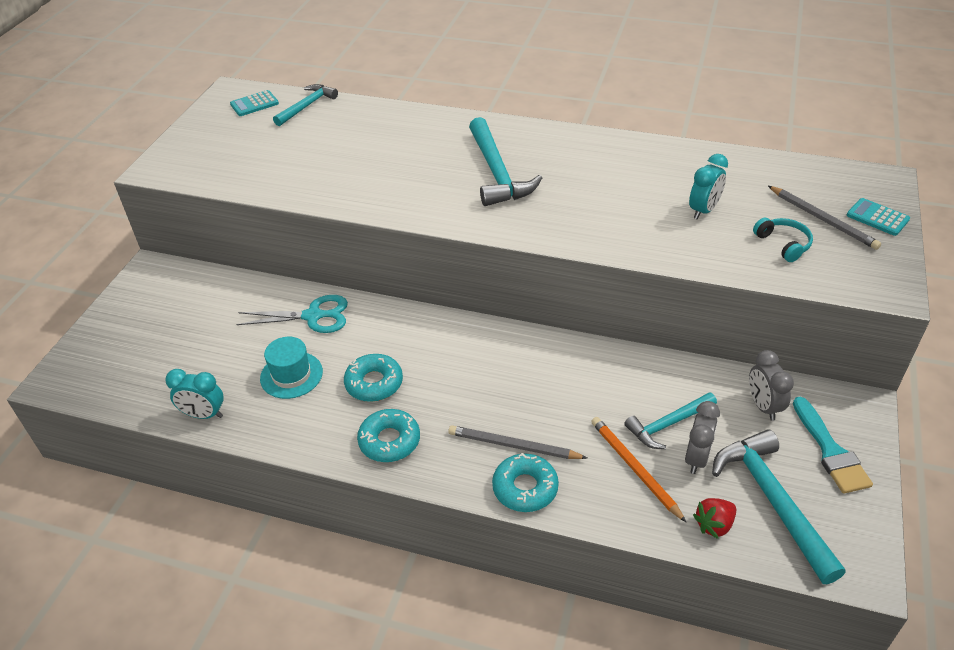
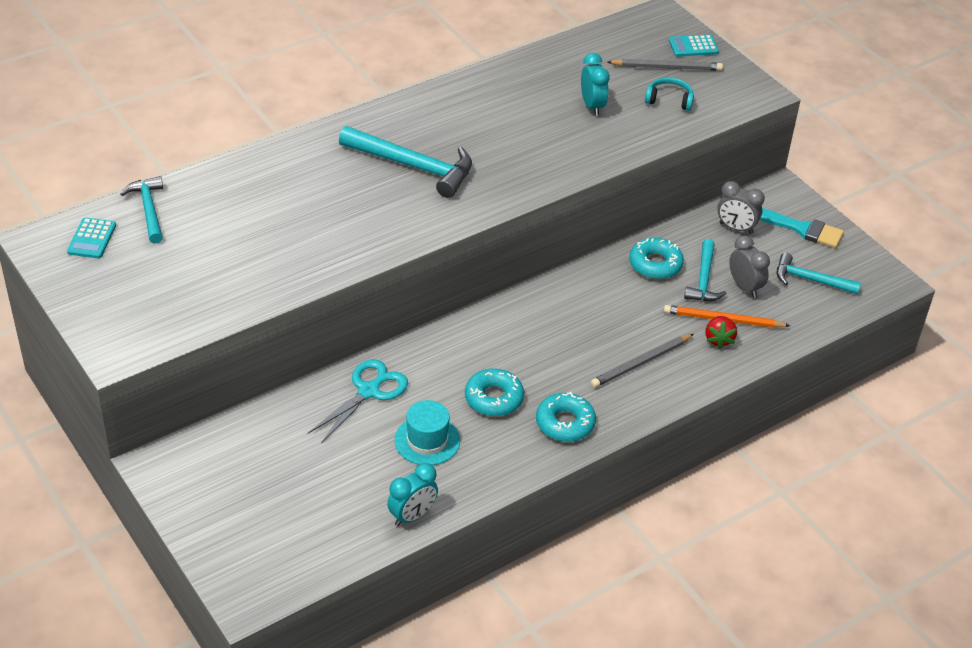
camera: 55 degrees left, 0 degrees up
(525, 488) = (684, 381): turquoise donut -> turquoise donut (655, 264)
(714, 525) = (802, 316): red strawberry -> red strawberry (718, 339)
(772, 501) = (810, 280): turquoise hammer -> turquoise hammer, size x0.62

